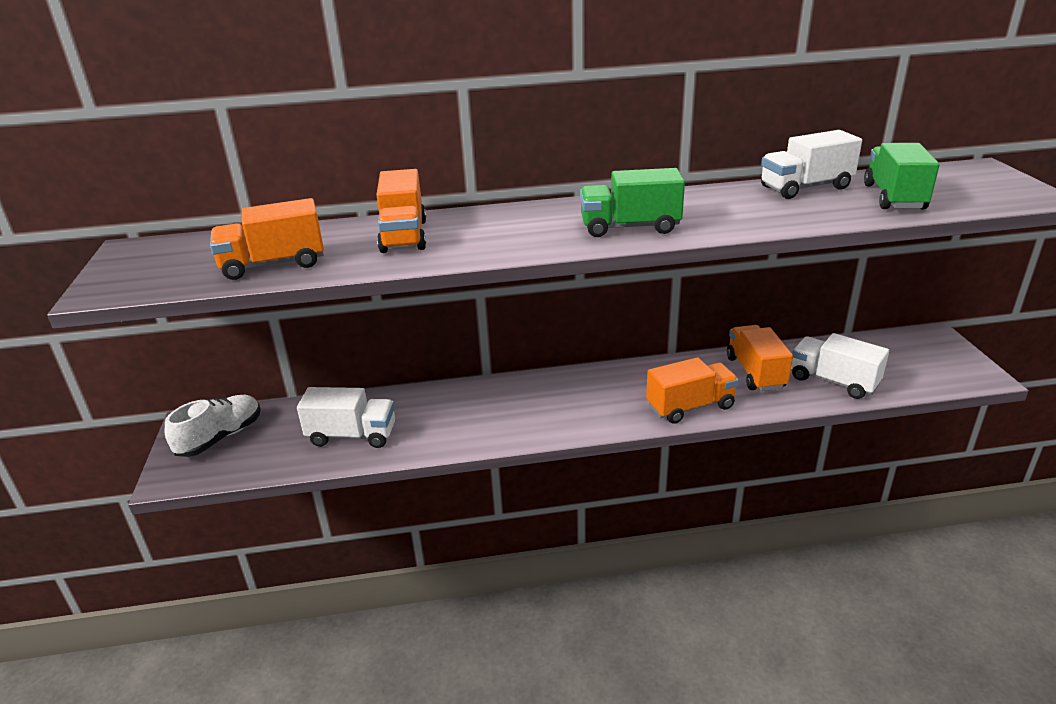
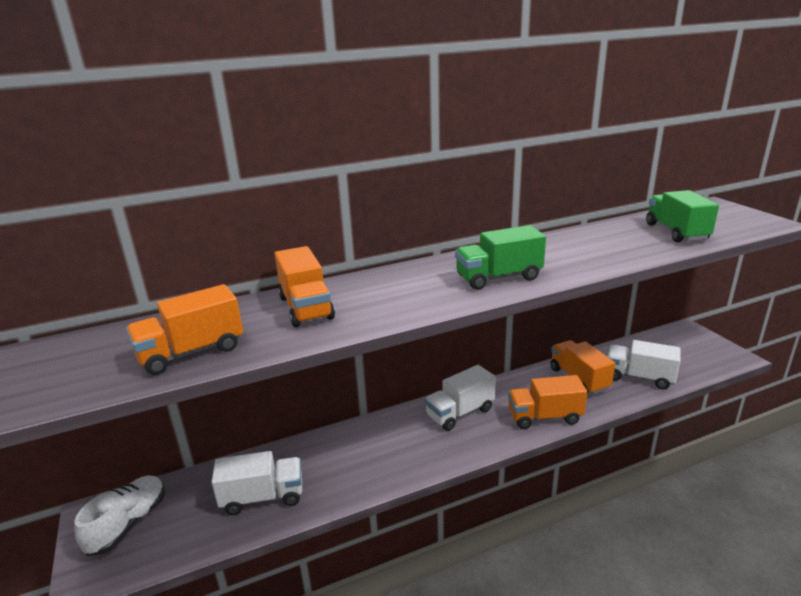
camera: 15 degrees left, 5 degrees down
(690, 406) = (544, 417): orange truck -> orange truck turned 150 degrees counterclockwise
(805, 188) = (607, 231): white truck -> white truck (460, 413)

